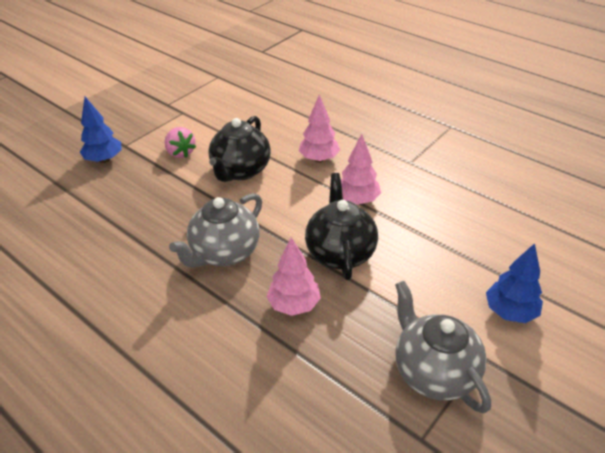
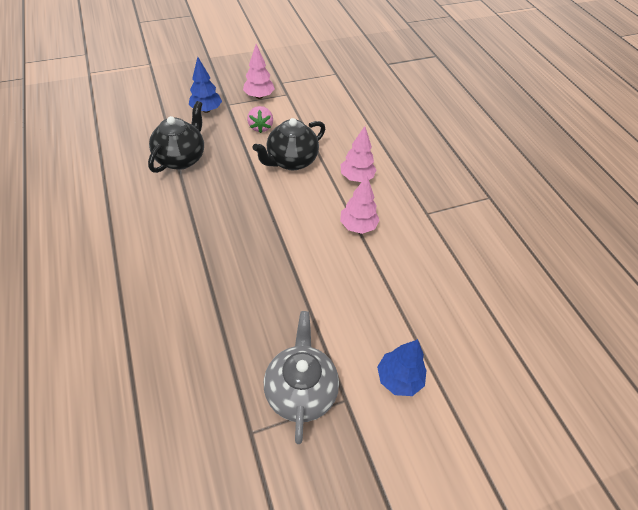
camera: 25 degrees right, 10 degrees up
(224, 253) = (230, 221): grey teapot -> none
(294, 305) = (246, 285): pink tree -> pink tree (259, 96)
(340, 252) = (310, 262): black teapot -> black teapot (181, 158)

